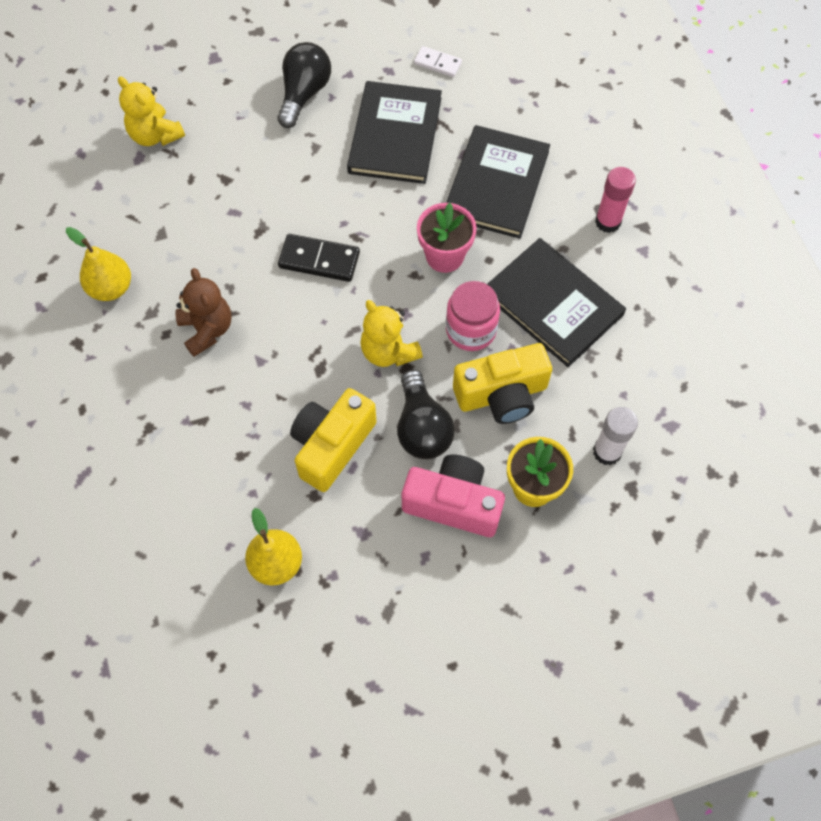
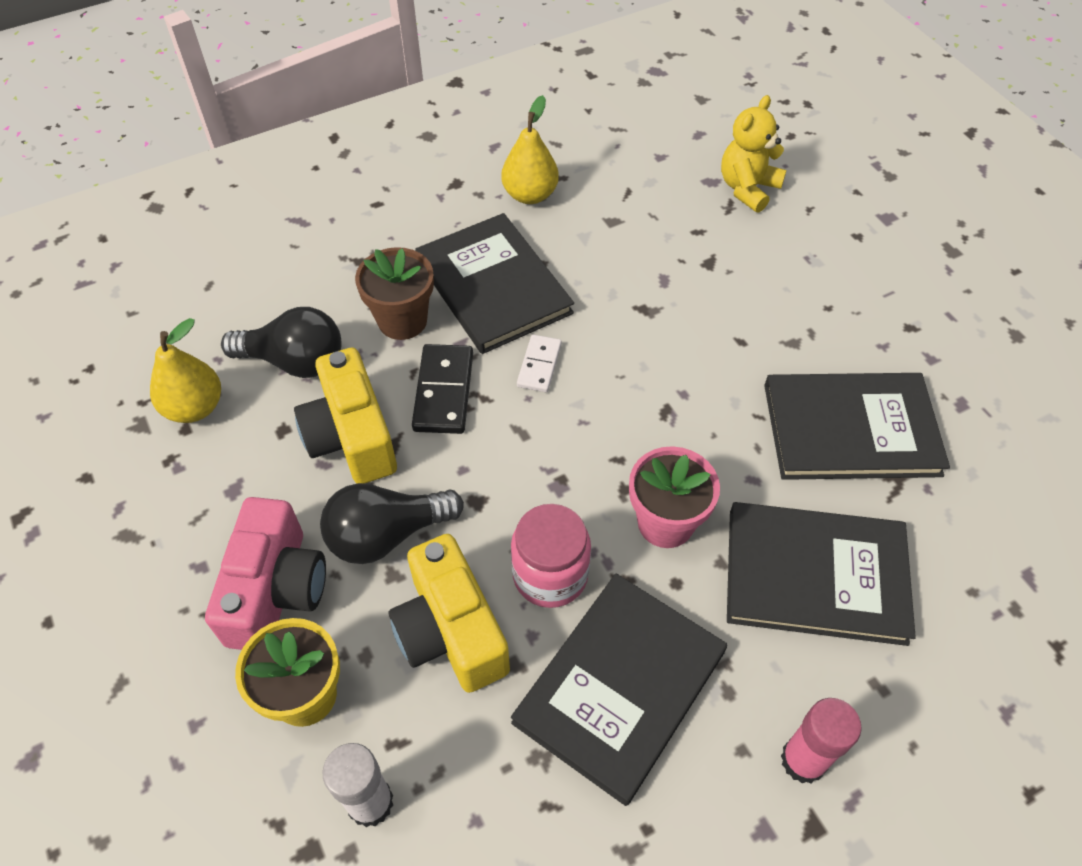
camera: 80 degrees right, 10 degrees down
(207, 329) = (493, 286): brown teddy bear -> black book
(225, 400) = (402, 321): none -> brown flower pot
(304, 94) = (874, 316): black light bulb -> black light bulb (295, 361)
(319, 260) = (619, 377): black domino -> black domino (444, 391)
(332, 445) = (351, 436): yellow camera -> yellow camera turned 135 degrees counterclockwise
(389, 351) = (496, 477): yellow teddy bear -> none
(437, 63) = (1006, 463): white domino -> white domino (539, 365)

